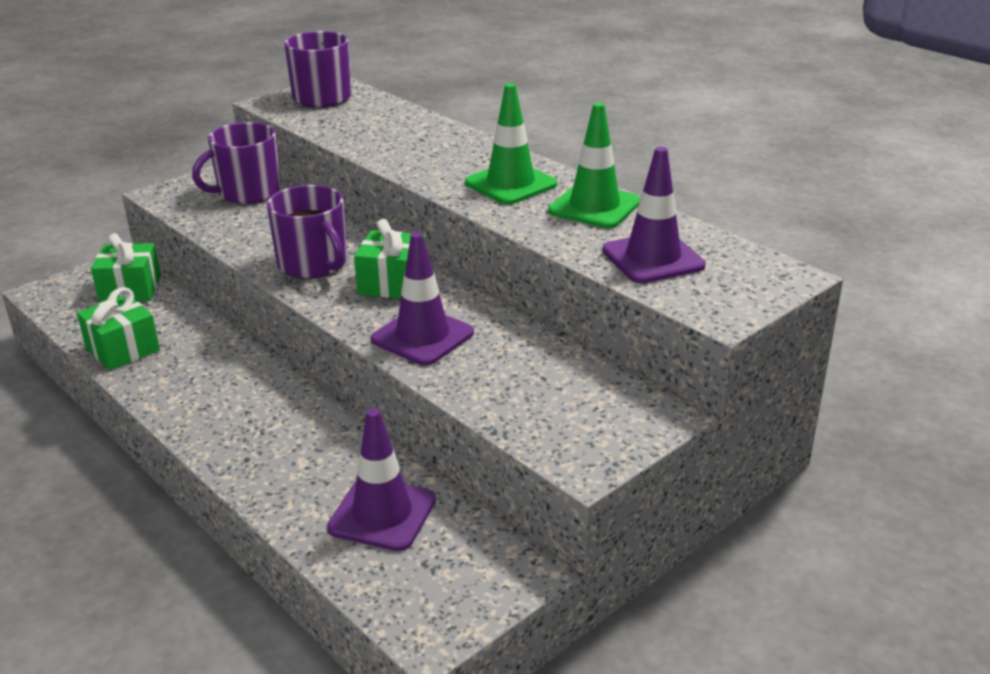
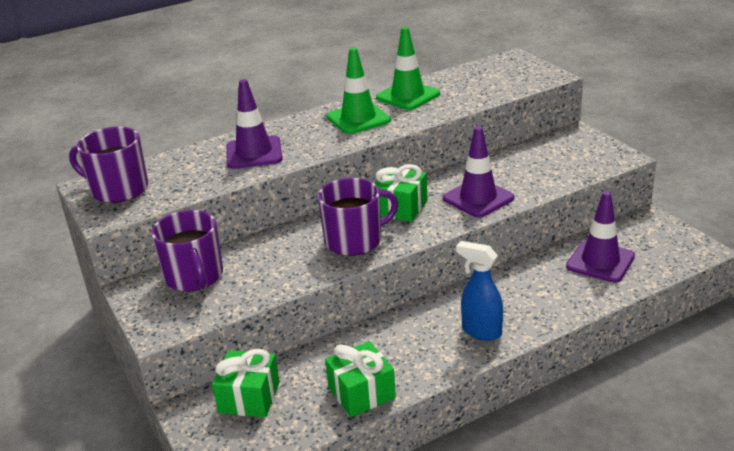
camera: 75 degrees left, 0 degrees up
(219, 417) = (481, 331): none -> blue spray bottle
(653, 258) = (483, 86): purple traffic cone -> purple traffic cone (254, 153)

